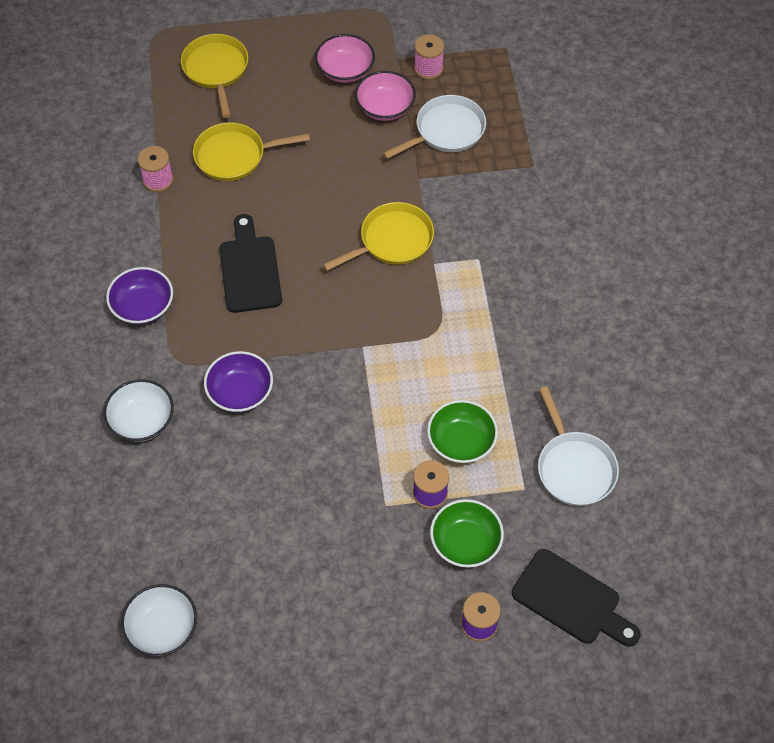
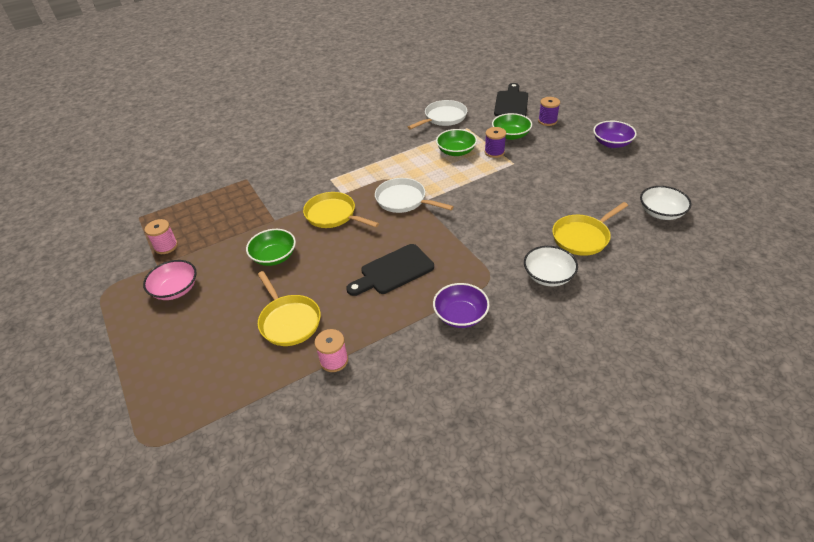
camera: 110 degrees left, 15 degrees down
(216, 70) = (191, 373): yellow pan -> yellow pan (583, 237)
(240, 392) = (491, 239): purple bowl -> purple bowl (612, 143)
(347, 164) = (274, 257): none -> green bowl
(385, 107) = (211, 255): pink bowl -> none
(446, 131) = (227, 221): white pan -> white pan (404, 200)

